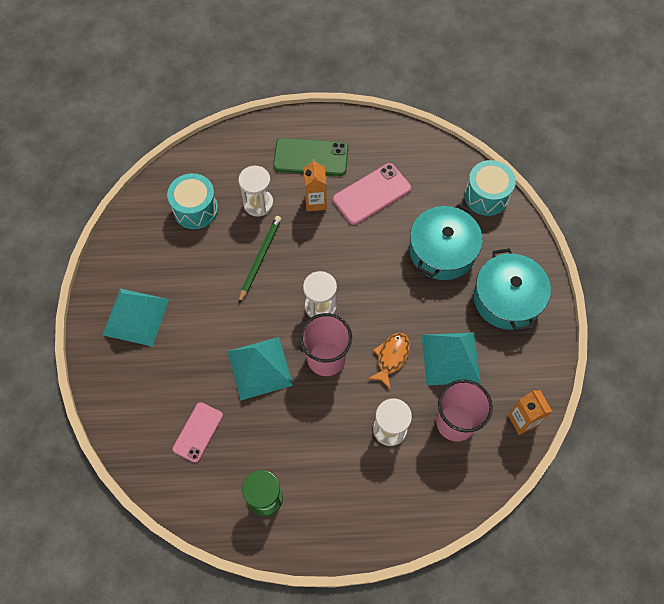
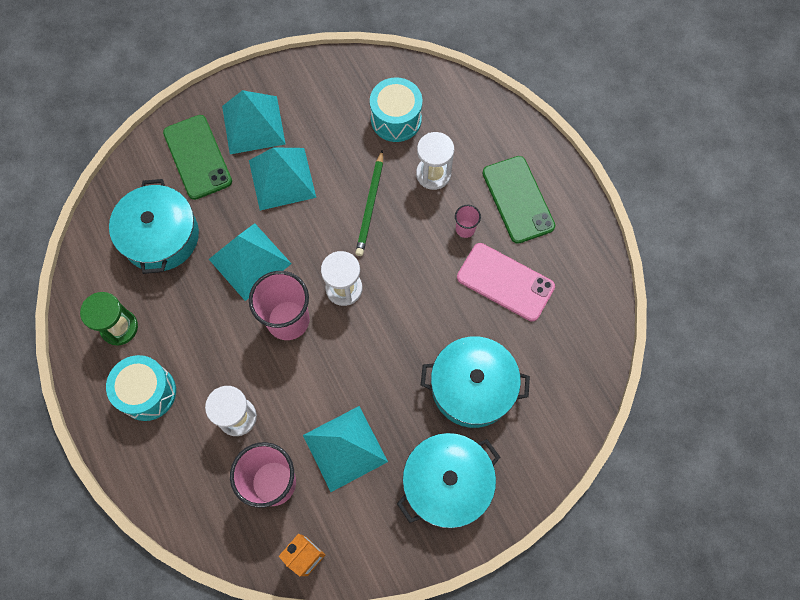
camera: 65 degrees right, 5 degrees up
(140, 373) = (197, 157): none -> green phone
(198, 432) = (160, 236): pink phone -> turquoise pot
(199, 314) = (282, 178): none -> turquoise pyramid
(260, 258) = (370, 205): green pencil -> green pencil turned 105 degrees clockwise
(315, 202) = (465, 229): orange carton -> pink cup
(391, 357) = (318, 385): orange fish -> none
(486, 196) = (570, 409): turquoise drum -> turquoise drum (147, 392)

